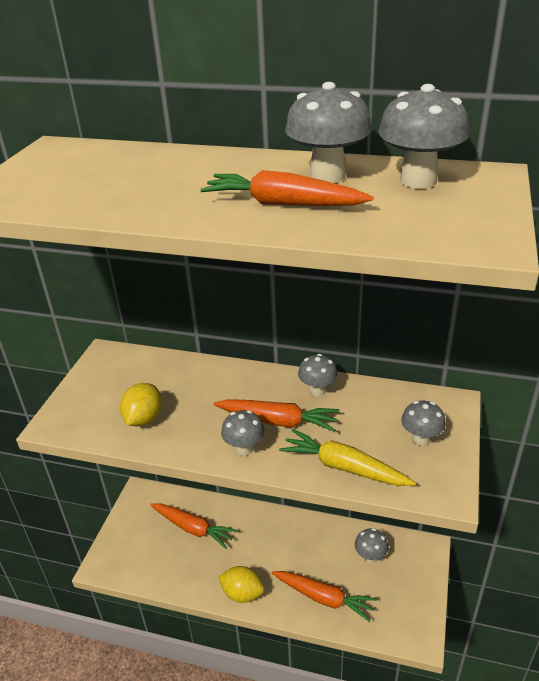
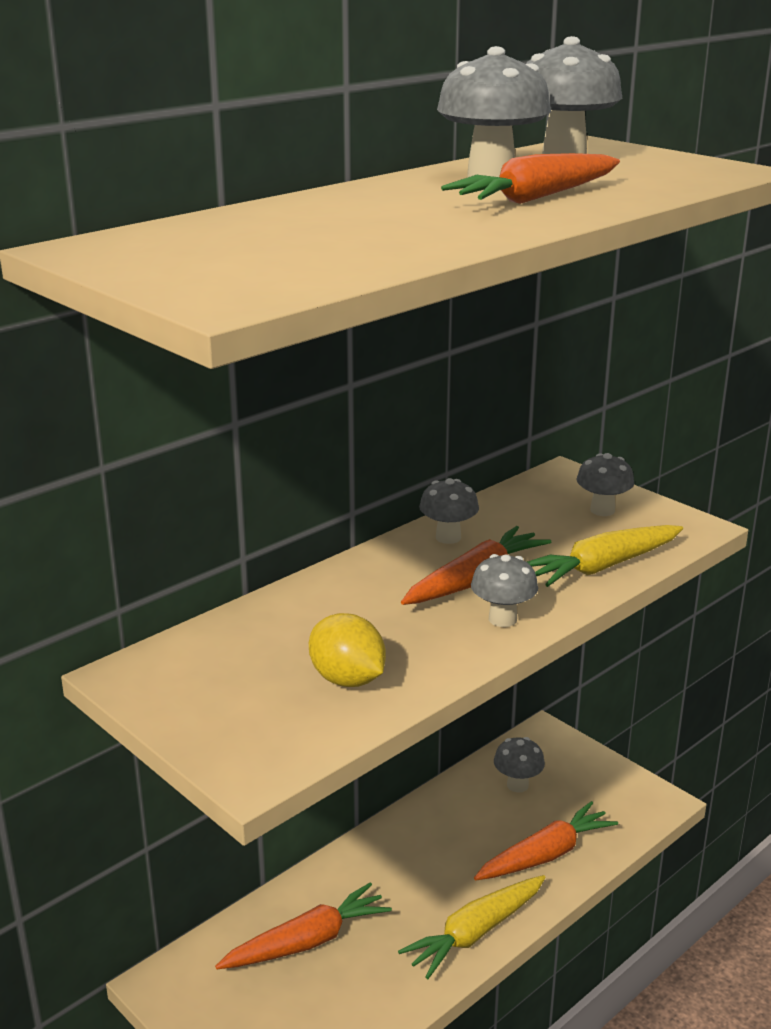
camera: 60 degrees left, 10 degrees down
(242, 593) = (475, 933): yellow lemon -> yellow carrot

